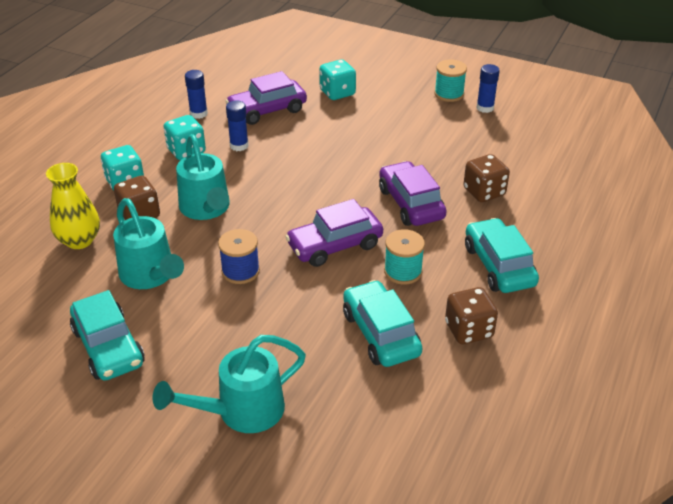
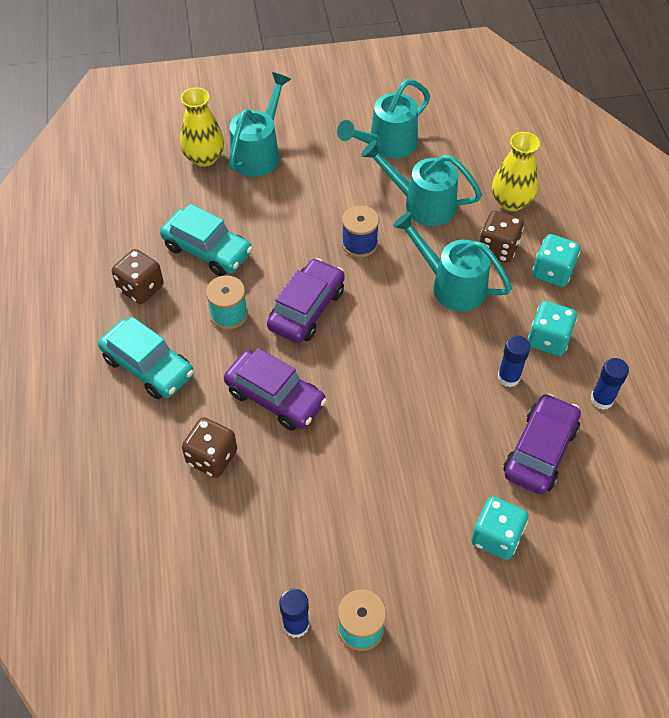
camera: 145 degrees right, 15 degrees up
(108, 347) = (387, 145): turquoise car -> turquoise watering can
(305, 439) = (204, 158): none -> yellow vase

